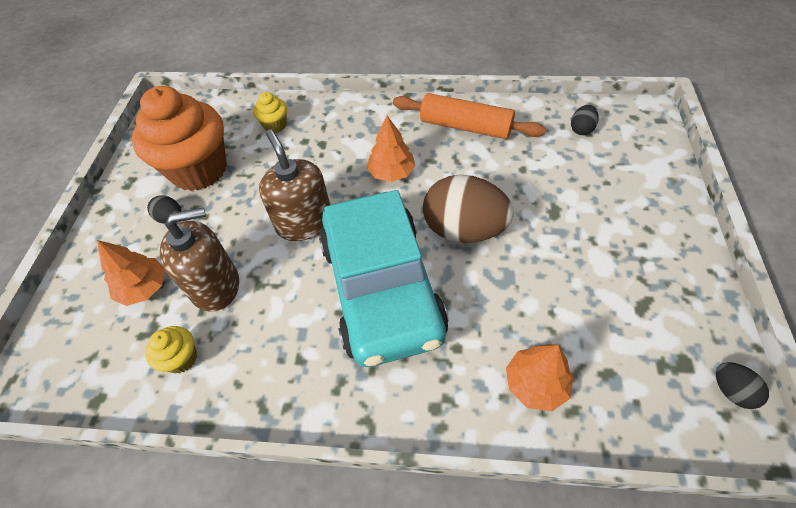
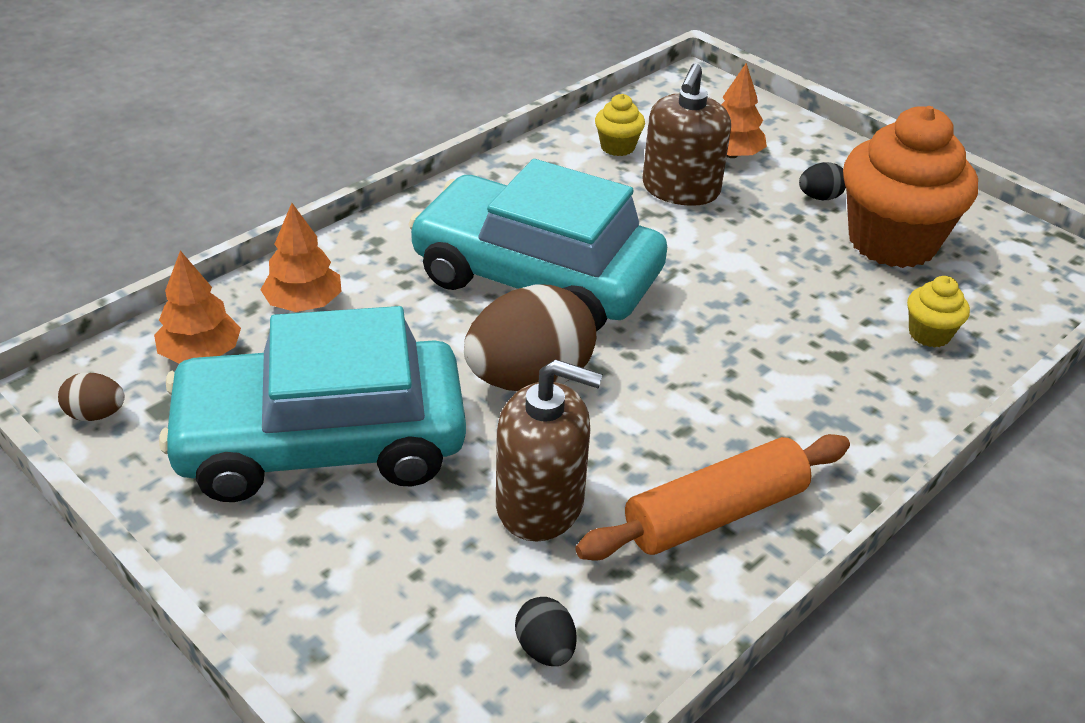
camera: 125 degrees right, 15 degrees down
(304, 222) = (700, 274): brown soap dispenser -> brown soap dispenser (540, 504)
(391, 172) = (703, 381): orange tree -> orange tree (200, 354)
(602, 271) = (321, 442): none -> turquoise car
(731, 391) = (96, 414): black egg -> brown egg

